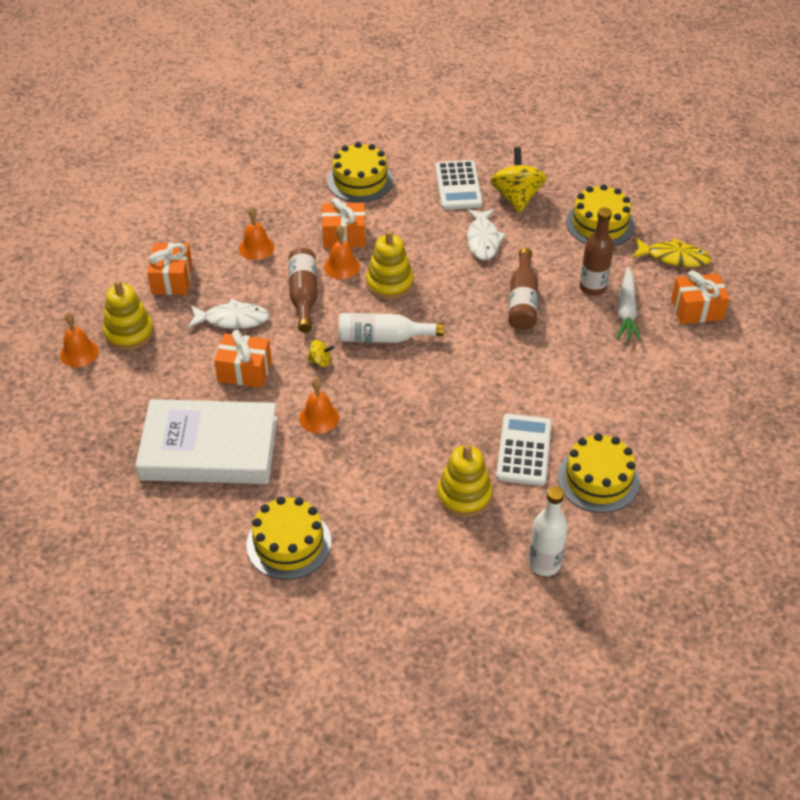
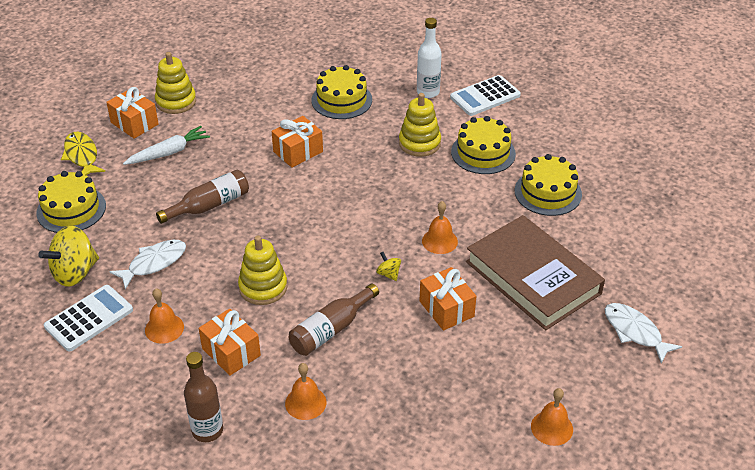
camera: 130 degrees left, 5 degrees down
(129, 333) = (494, 411): yellow stacking toy -> yellow stacking toy (176, 101)
(172, 279) = (406, 433): orange gift -> orange gift (298, 152)
(209, 448) = (533, 277): white book -> brown book
(232, 319) = (405, 355): white fish -> white fish (635, 332)
(341, 266) = (272, 328): orange bell -> orange bell (164, 328)
(360, 180) = (139, 392): yellow cake -> yellow cake (483, 153)
(383, 338) = (327, 255): white bottle -> none
(524, 450) = (354, 137): white calculator -> white calculator (485, 96)
(592, 287) = (158, 179): brown bottle -> brown bottle (207, 430)

